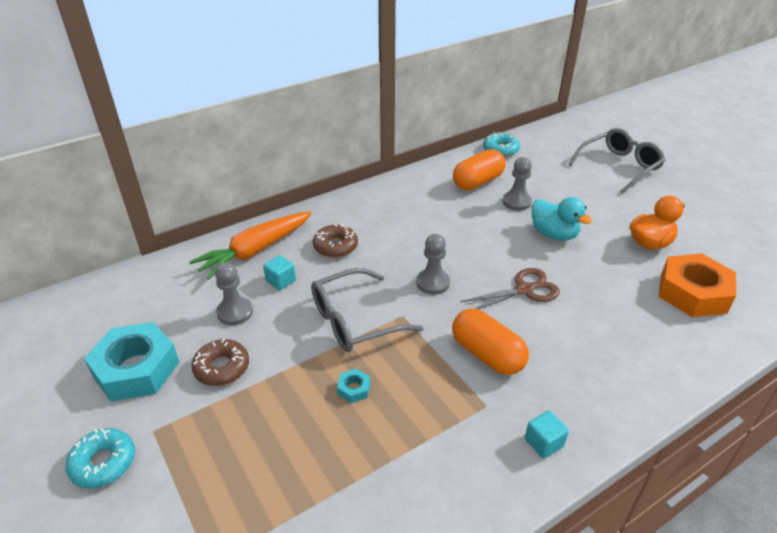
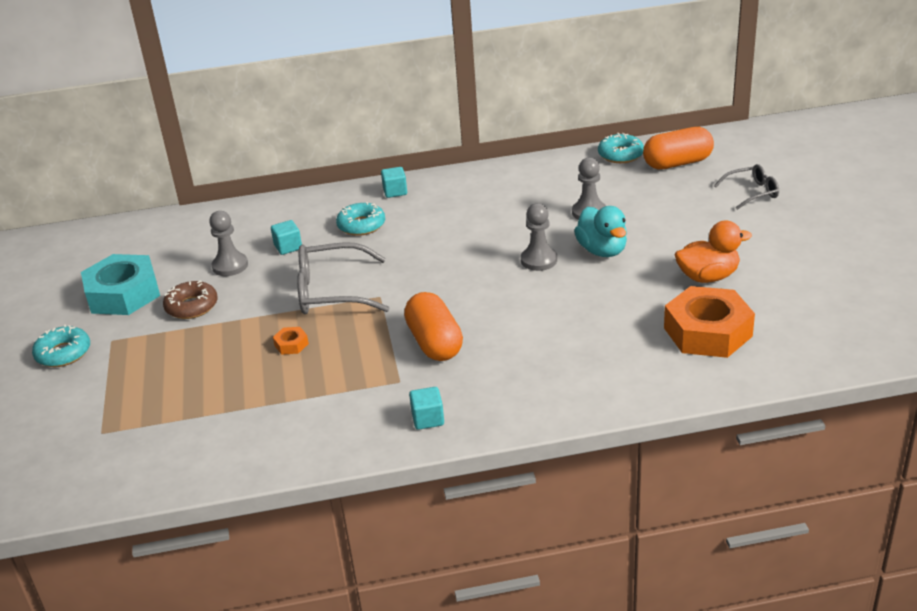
camera: 25 degrees right, 5 degrees down
(255, 251) = (282, 217): orange carrot -> none
(335, 246) = (361, 225): brown donut -> turquoise donut
(343, 209) = (395, 191): none -> turquoise cube
(354, 389) = (291, 344): turquoise nut -> orange nut
(433, 283) = (432, 274): grey pawn -> grey pawn (539, 260)
(478, 182) = (563, 185): orange capsule -> orange capsule (677, 163)
(524, 290) = (521, 296): brown scissors -> none
(618, 167) = (751, 193): grey glasses -> grey glasses, size x0.58

